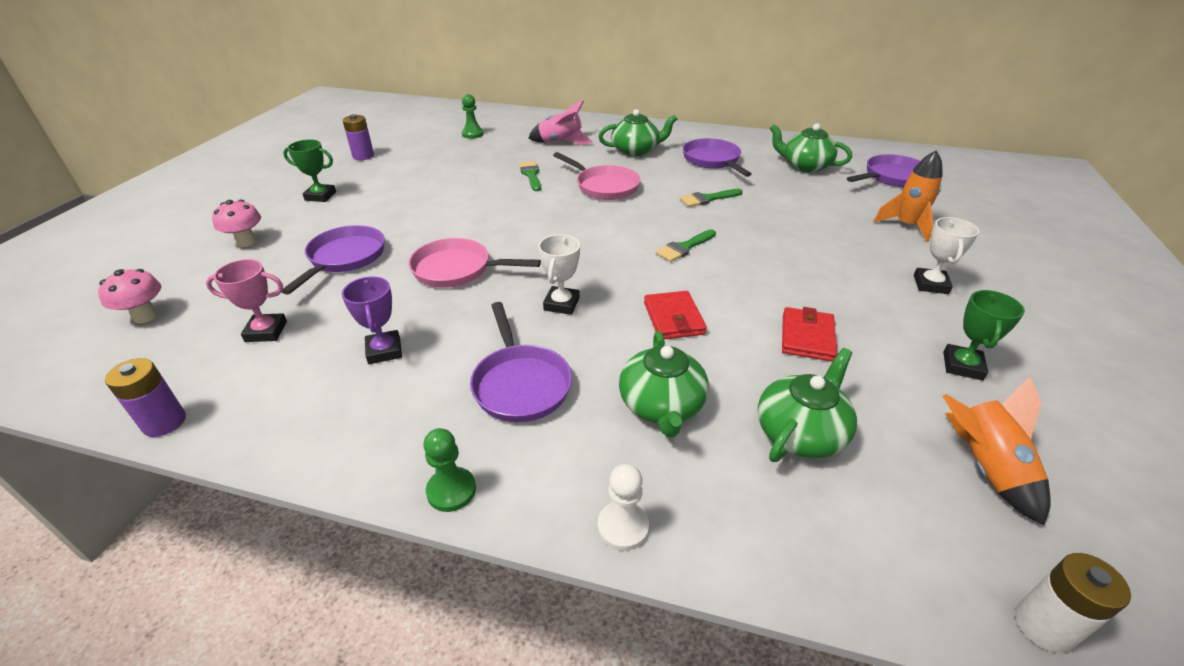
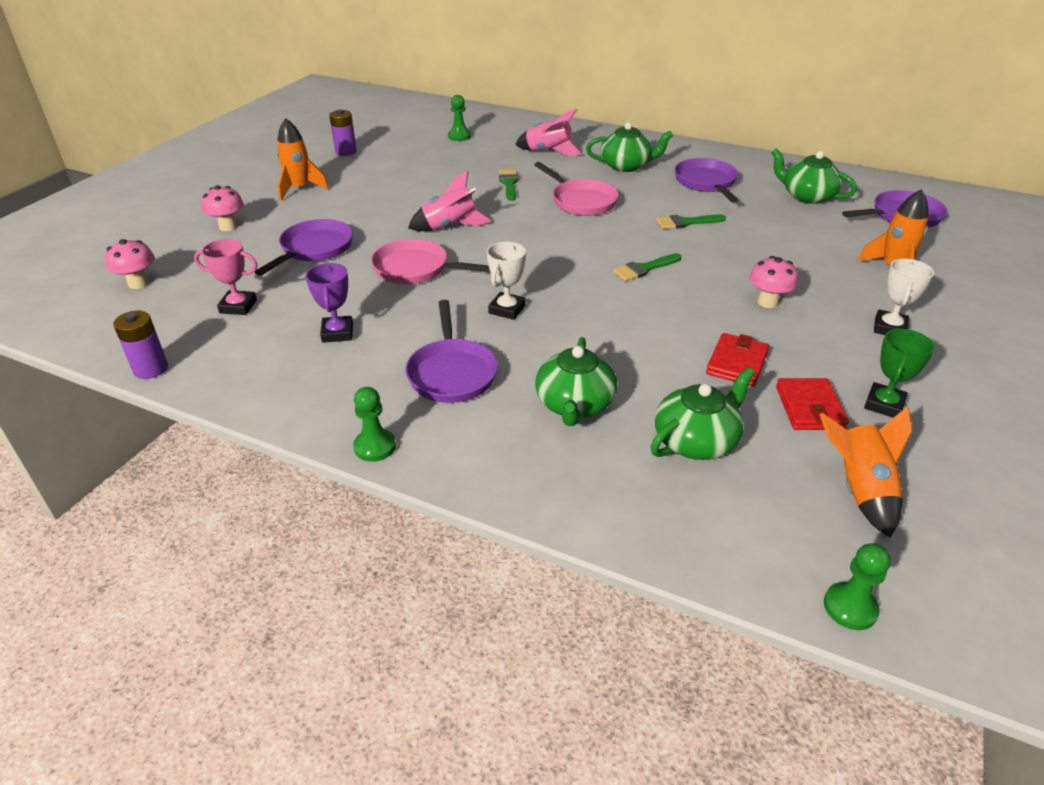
camera: 10 degrees right, 0 degrees up
(320, 196) = (299, 189): green trophy -> orange rocket
(483, 222) = (450, 226): none -> pink rocket
(623, 527) = (511, 490): white pawn -> none
(673, 318) = (611, 333): red wallet -> red wallet (809, 408)
(811, 270) = (767, 302): none -> pink mushroom
(1043, 626) = (850, 607): white battery -> green pawn

